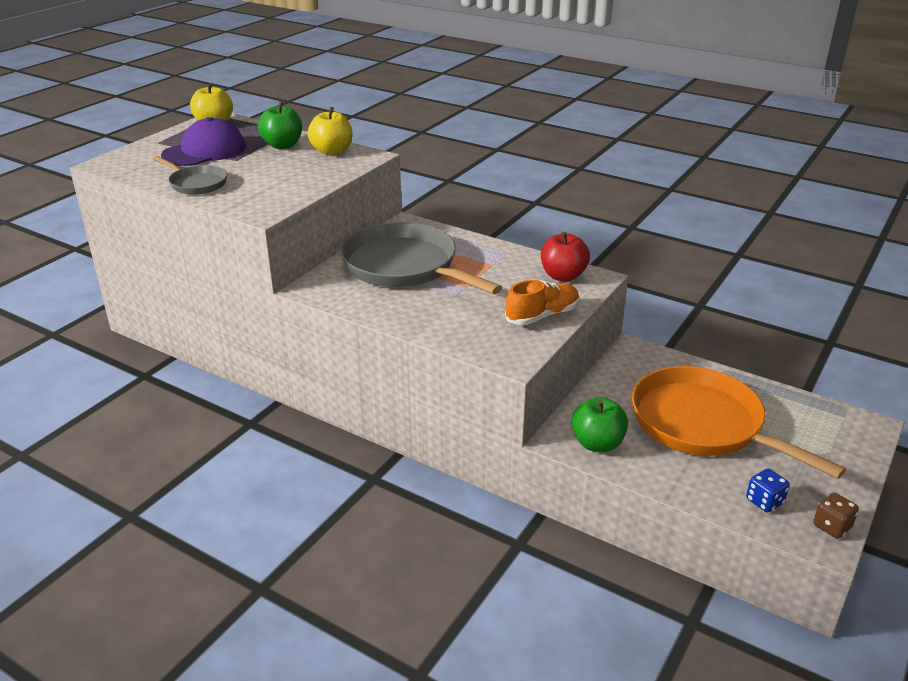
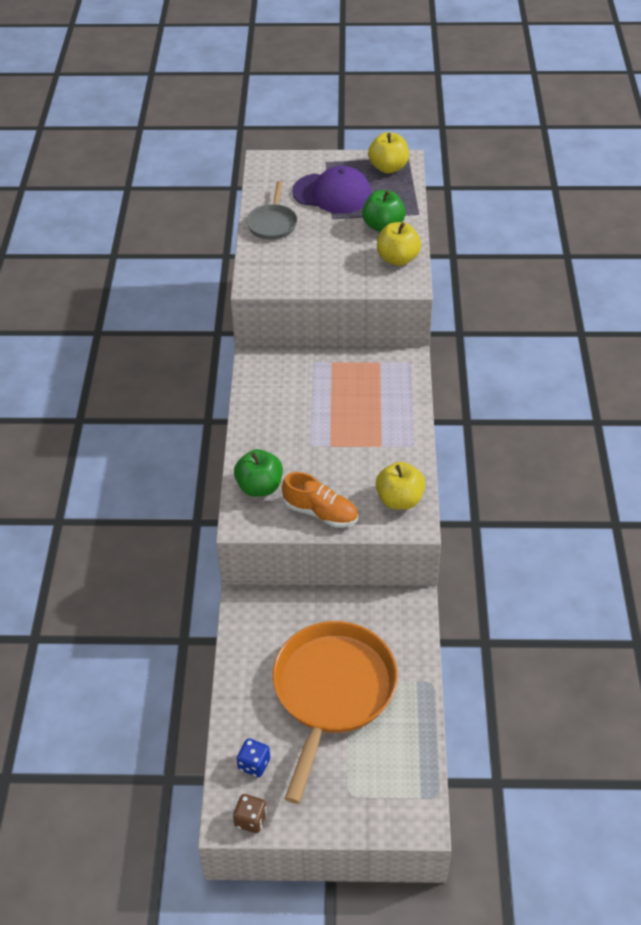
camera: 60 degrees right, 15 degrees up
(405, 267) = (332, 395): grey pan -> none
(563, 276) = (399, 500): red apple -> yellow apple
(597, 443) = (256, 628): green apple -> green apple (259, 487)

